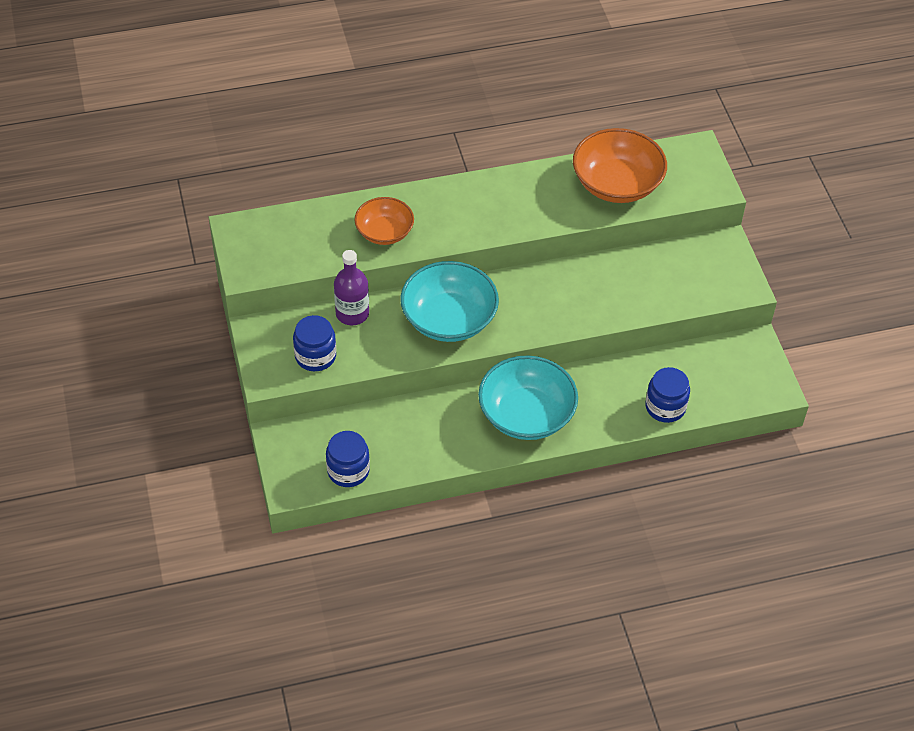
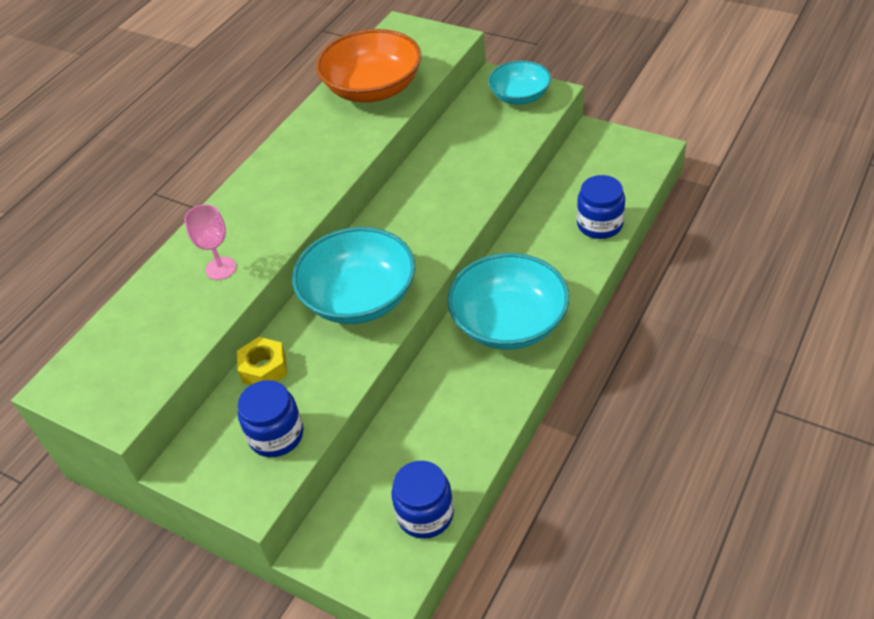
camera: 40 degrees left, 5 degrees down
(352, 313) = (264, 369): purple bottle -> yellow nut
(384, 232) = (221, 268): orange bowl -> pink goblet
(723, 271) = (520, 96): none -> turquoise bowl

